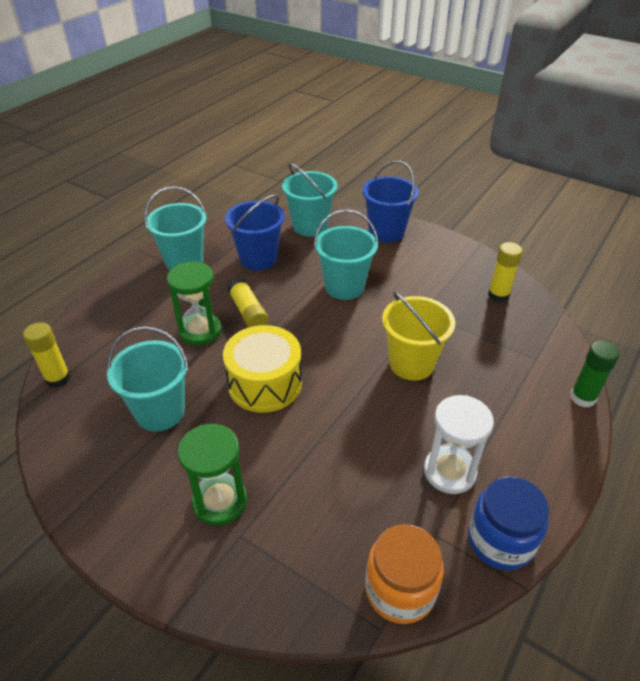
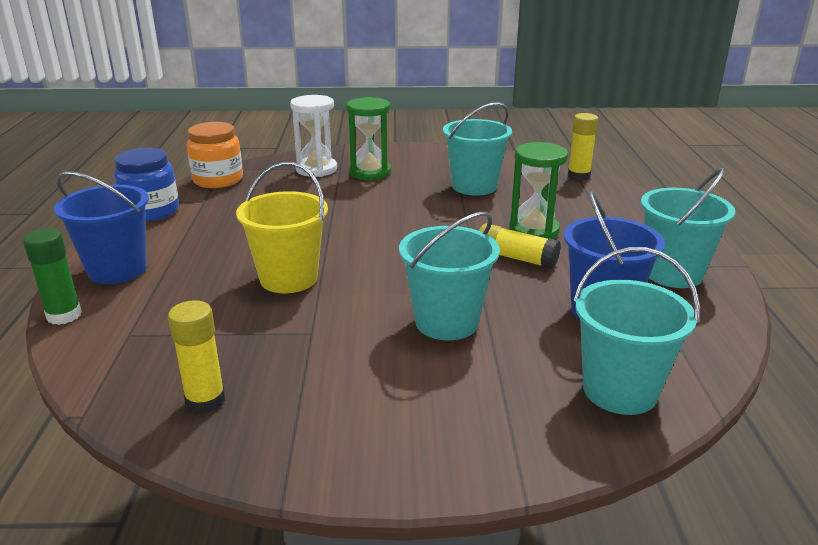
camera: 145 degrees right, 15 degrees down
(265, 383) = (418, 221): yellow drum -> none
(386, 232) = (486, 442): blue bucket -> blue bucket (117, 270)
(449, 471) = (206, 227): white hourglass -> white hourglass (316, 169)

